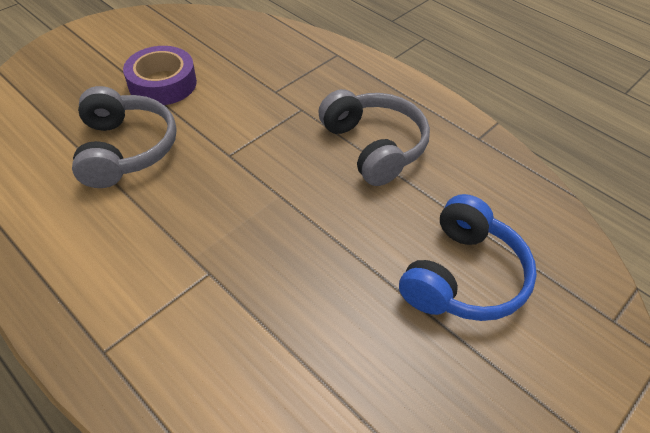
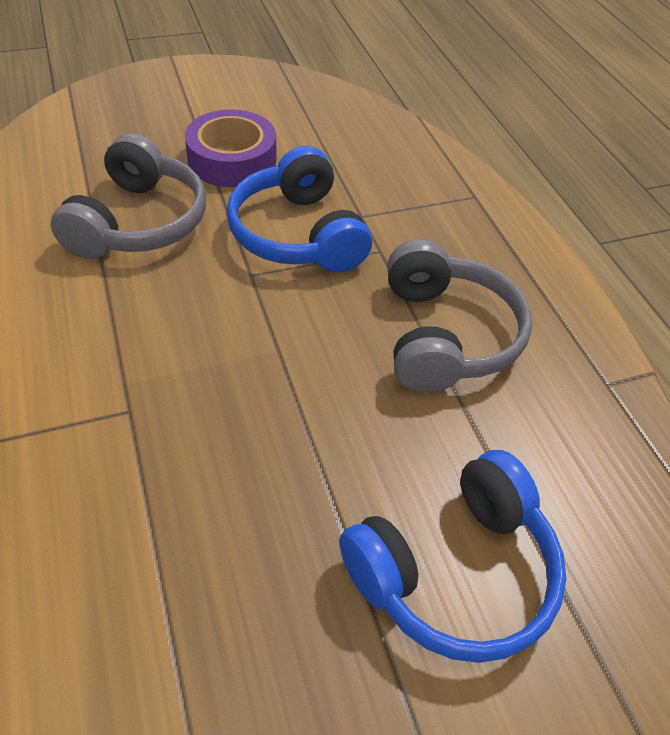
camera: 25 degrees right, 0 degrees up
(242, 117) = (298, 234): none -> blue headphones

